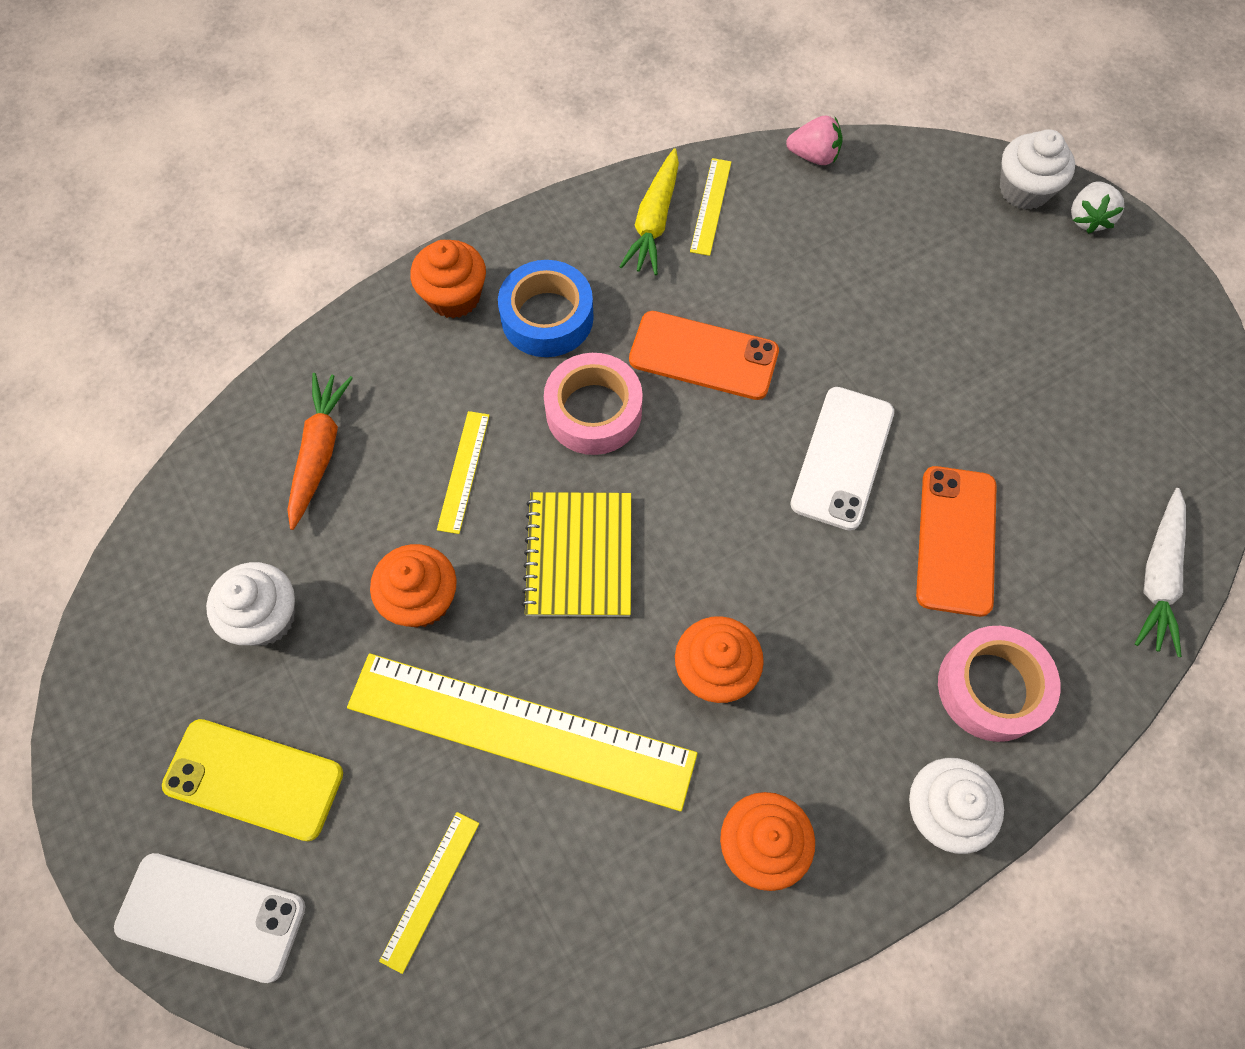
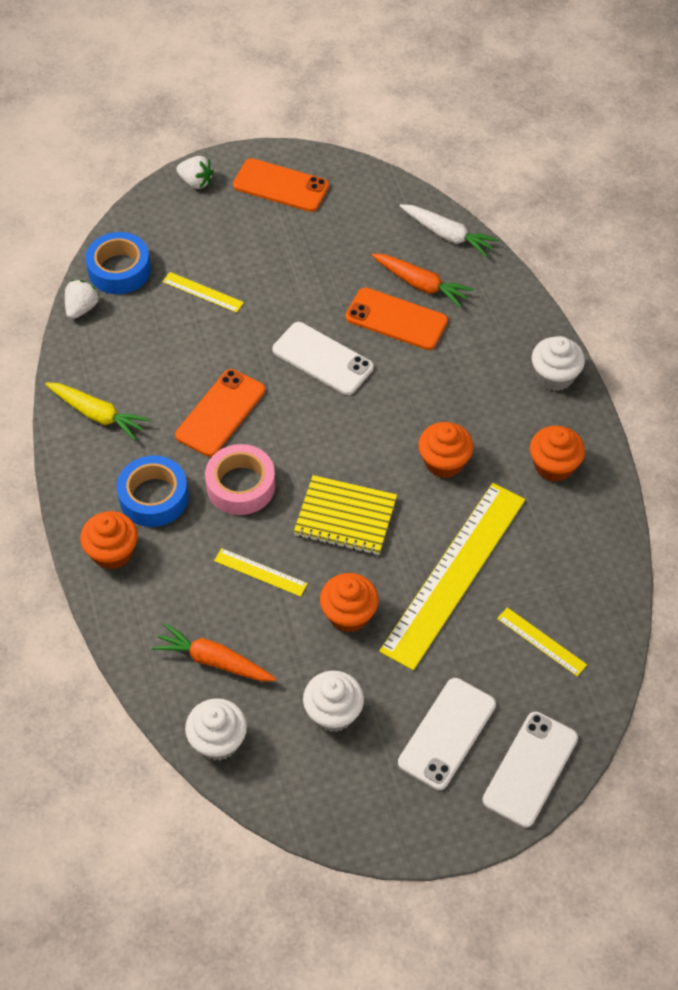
camera: 75 degrees left, 10 degrees down
(254, 779) = (447, 733): yellow phone -> white phone
(711, 206) = (99, 378): yellow ruler -> yellow ruler (203, 292)
(813, 156) = (82, 308): pink strawberry -> white strawberry
(893, 177) = (119, 270): none -> blue tape
(991, 687) = (491, 331): pink tape -> none
(1024, 190) = (160, 206): white cupcake -> white cupcake (218, 740)
(1039, 559) = (420, 284): none -> orange carrot
(1136, 322) = (281, 186): none -> orange phone

